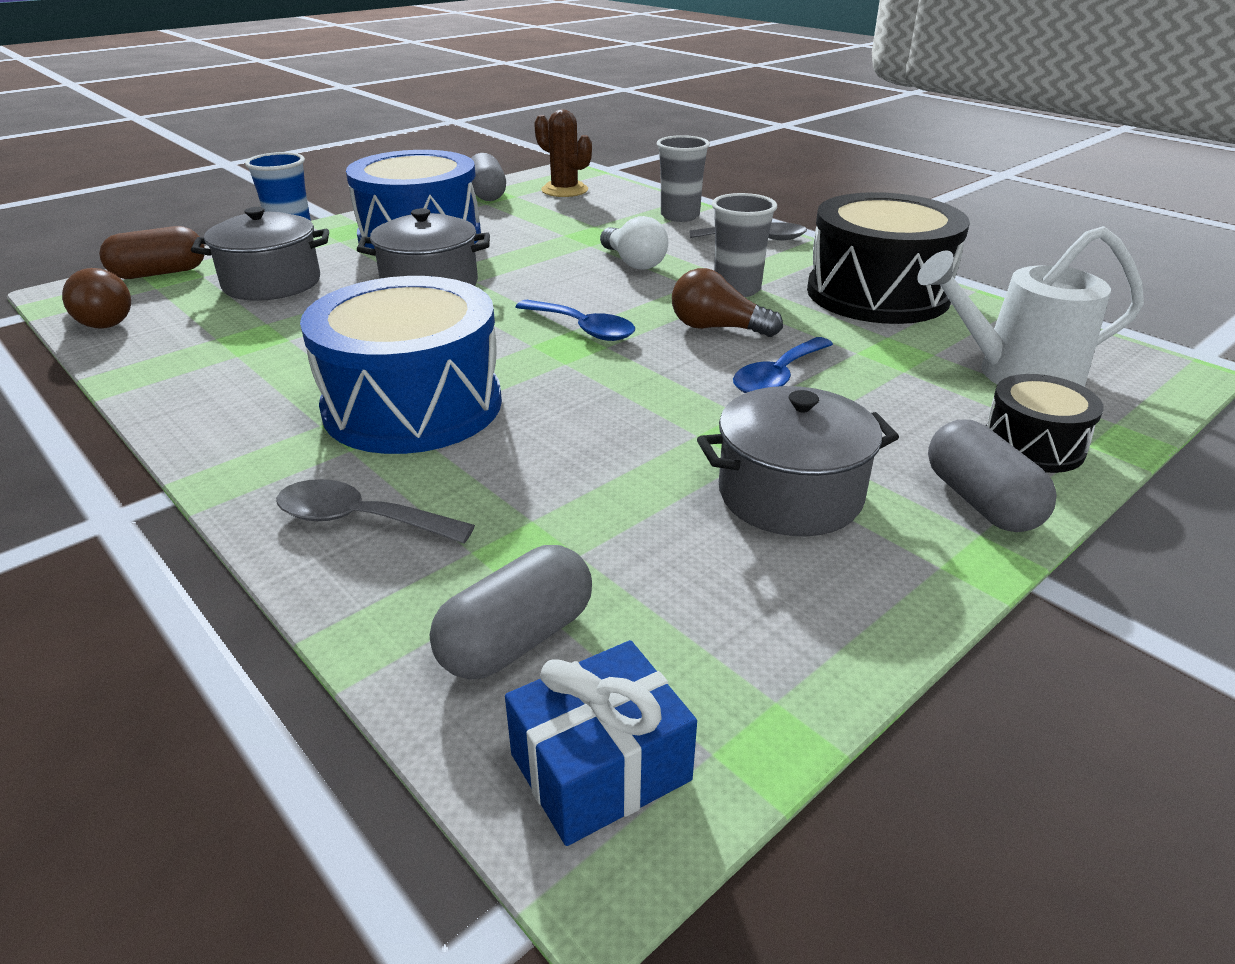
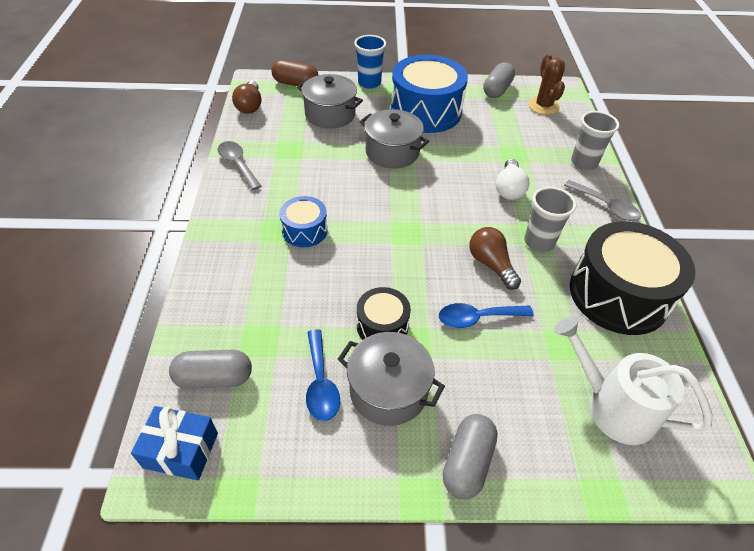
camera: 40 degrees right, 15 degrees up
(360, 519) = (226, 282): grey spoon -> grey spoon (237, 164)
(413, 405) = (304, 230): blue drum -> blue drum, size x0.51
(583, 329) = (425, 225): blue spoon -> blue spoon (321, 383)
(1033, 445) = (546, 455): black drum -> black drum (382, 326)

